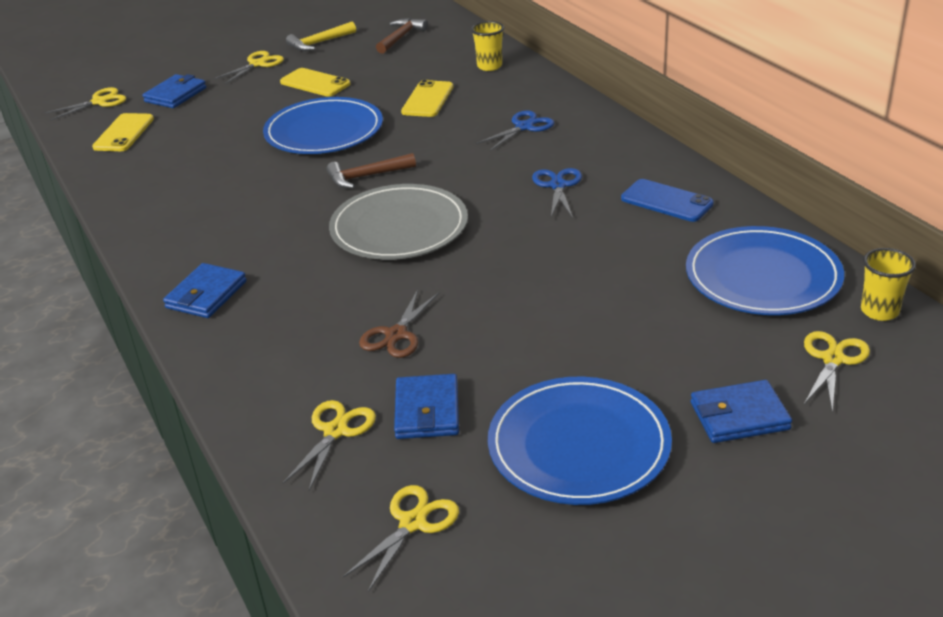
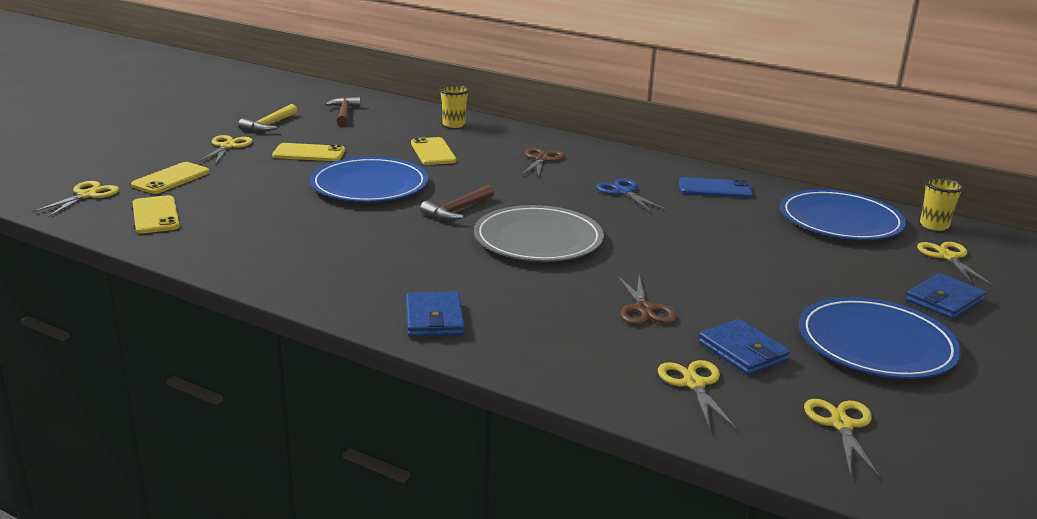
camera: 35 degrees left, 10 degrees down
(175, 95) = (171, 179): blue wallet -> yellow phone
(524, 127) = (542, 159): blue scissors -> brown scissors

